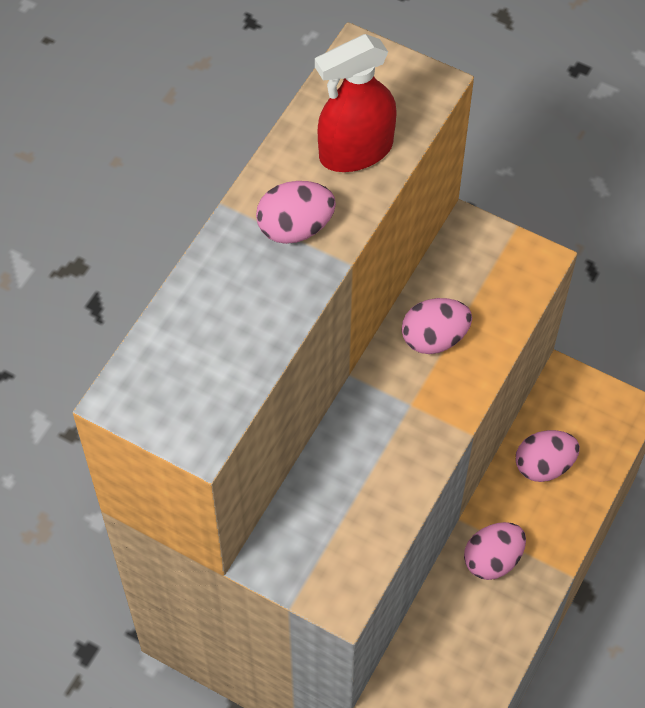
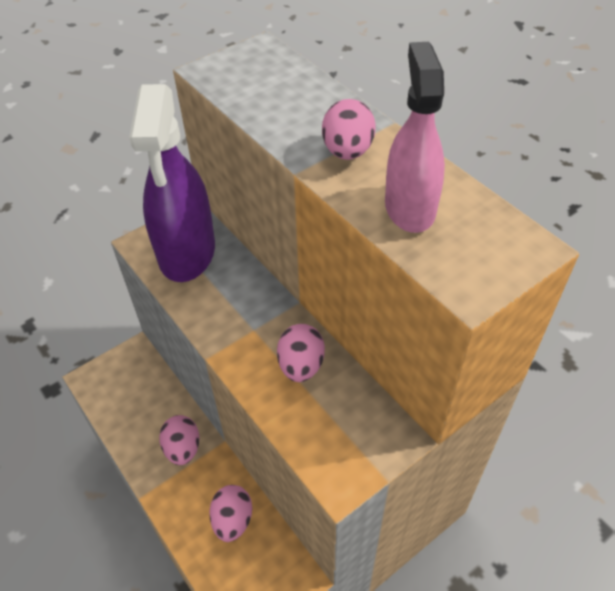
camera: 115 degrees right, 10 degrees down
(332, 533) = (187, 252): none -> purple spray bottle
(355, 151) = (409, 208): red spray bottle -> pink spray bottle

